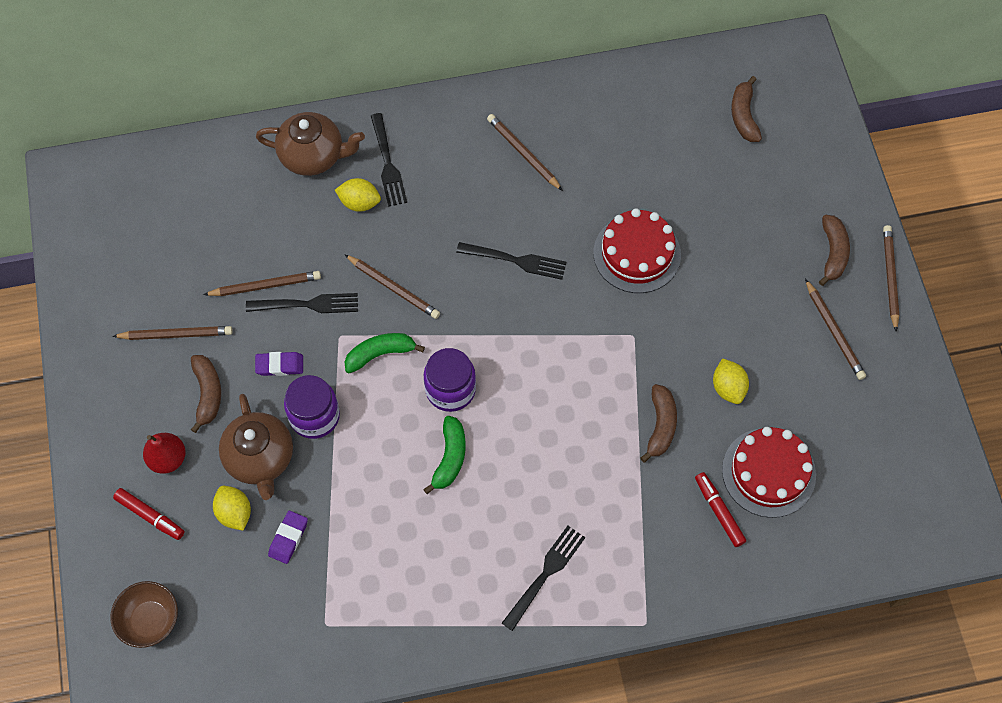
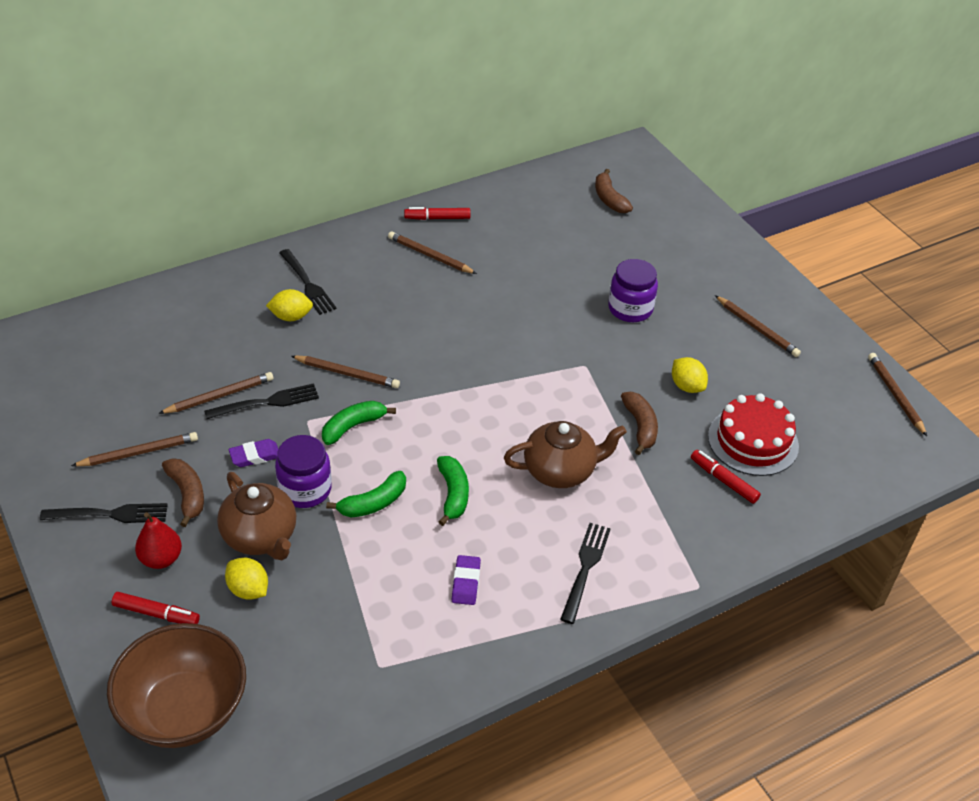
camera: 20 degrees left, 20 degrees down
(150, 620) = (184, 710): brown bowl -> brown bowl, size x1.77
(288, 538) = (313, 599): purple eraser -> purple eraser (466, 582)
(313, 156) = (234, 291): brown teapot -> brown teapot (561, 471)
(372, 448) = (373, 503): none -> green banana
(450, 389) = (432, 440): purple jar -> purple jar (630, 309)
(515, 260) = (454, 332): black fork -> black fork (109, 514)
(547, 103) = (437, 218): none -> red marker
(637, 254) = (561, 307): red cake -> none
(833, 253) = (728, 275): brown banana -> none
(890, 277) = (783, 283): brown pencil -> brown pencil (895, 395)

